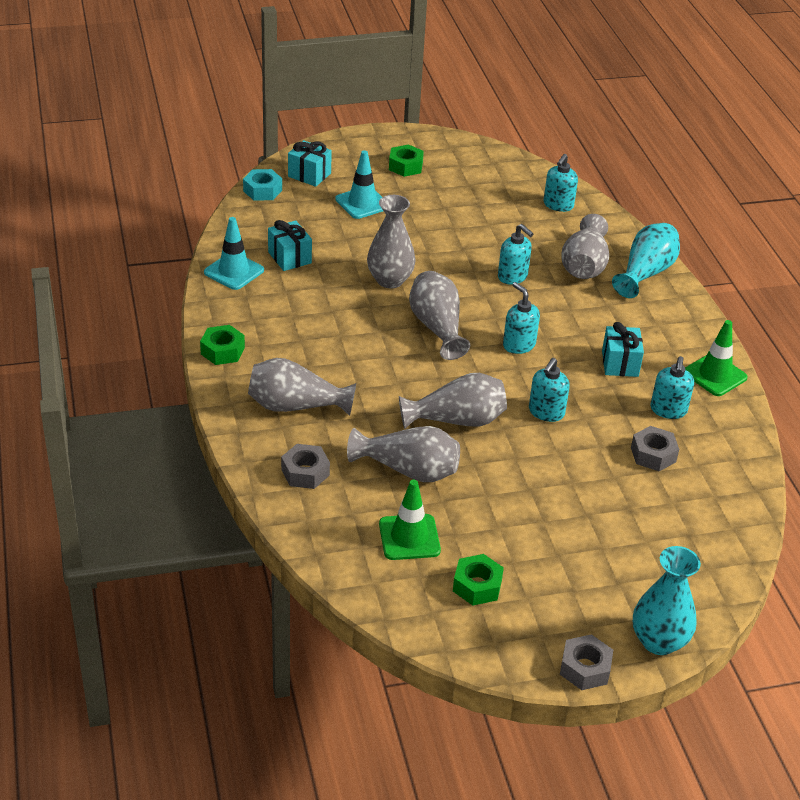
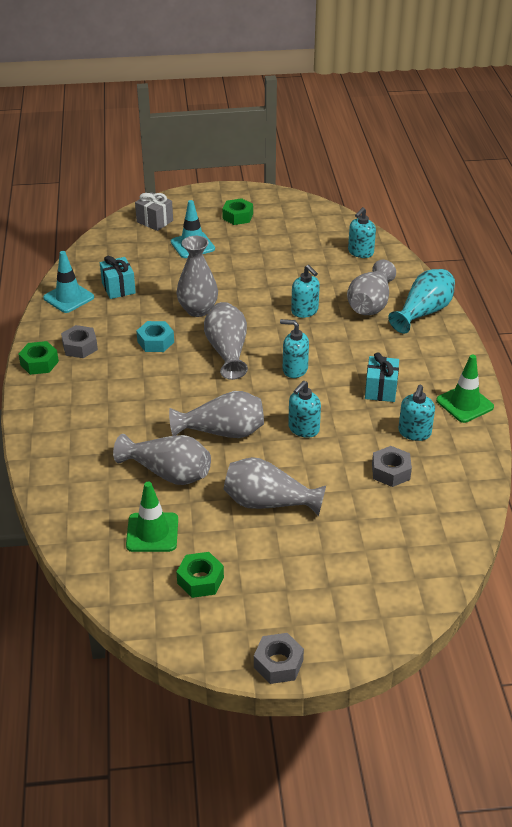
camera: 10 degrees right, 0 degrees up
(262, 191) = (112, 233): turquoise nut -> turquoise nut (155, 342)
(296, 406) = (87, 412): grey vase -> grey vase (268, 503)
(305, 472) = (78, 470): grey nut -> grey nut (80, 347)
(309, 175) = (155, 221): turquoise gift -> grey gift
(518, 345) = (294, 369): turquoise soap dispenser -> turquoise soap dispenser turned 45 degrees counterclockwise
(658, 641) = (353, 643): turquoise vase -> none

